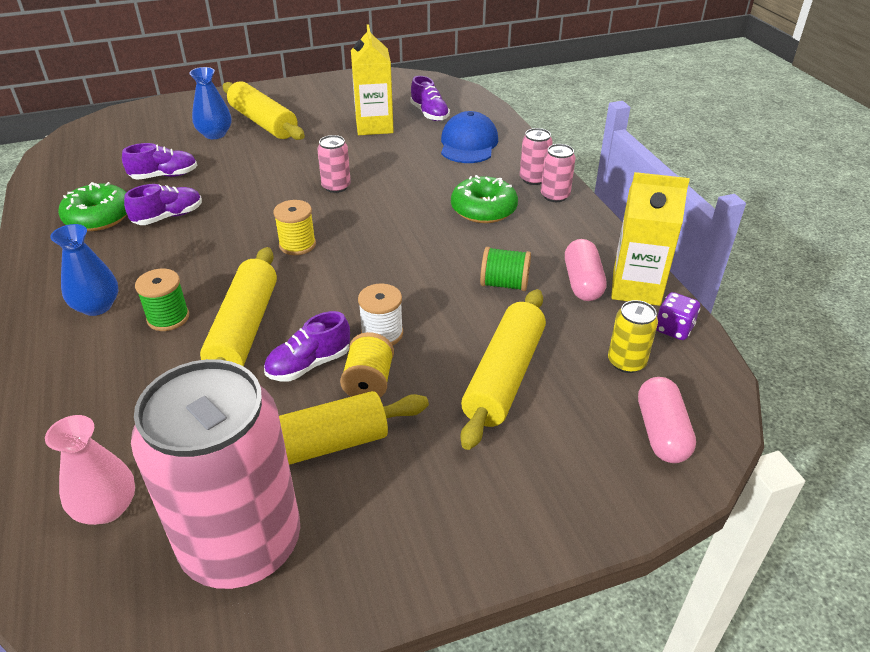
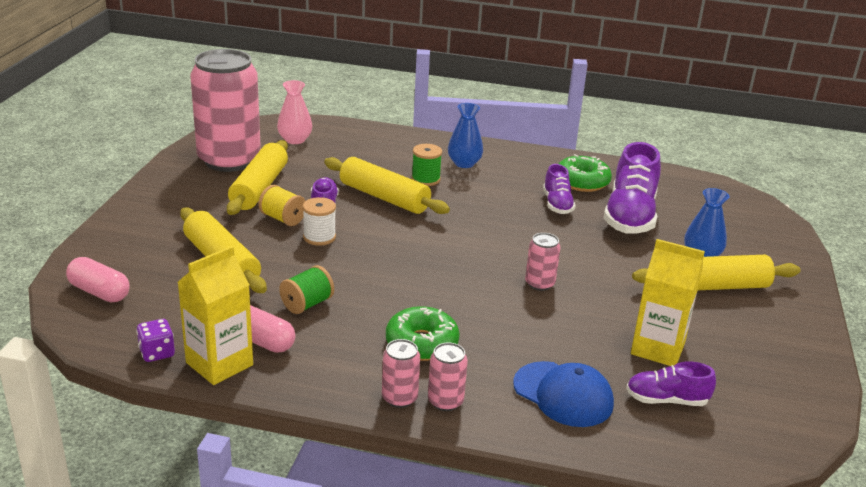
camera: 120 degrees right, 10 degrees down
(164, 176) = (630, 216): purple shoe -> purple shoe, size x1.84
(297, 245) = (462, 240): yellow spool -> none
(626, 362) = (163, 313): yellow can -> none

